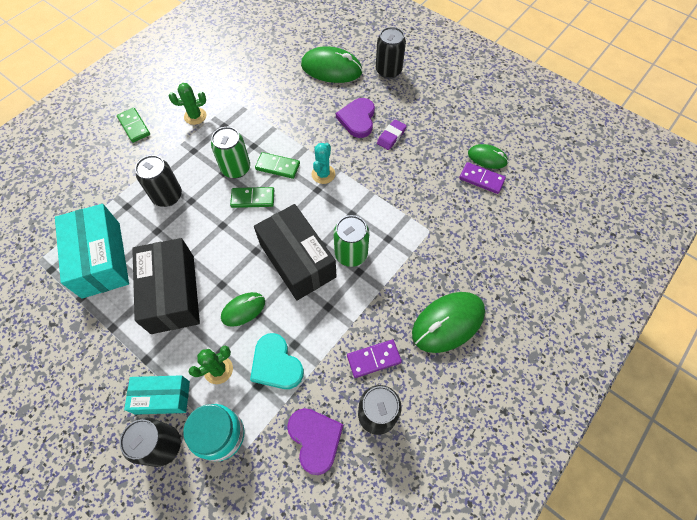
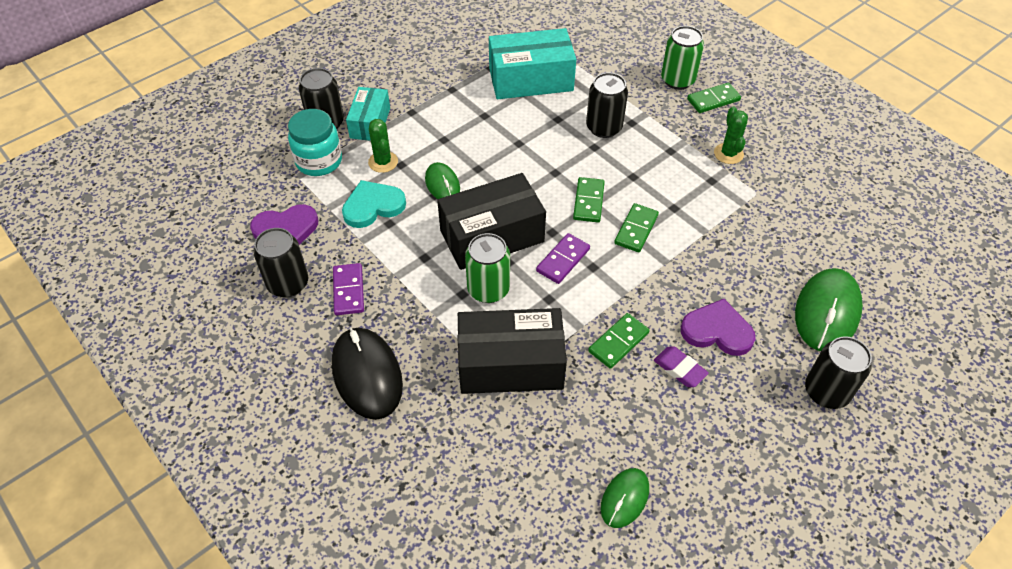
camera: 100 degrees right, 10 degrees down
(173, 293) = (477, 131): black box -> black box (510, 364)
(236, 168) = (637, 188): green can -> green can (677, 80)
(323, 174) = (617, 276): turquoise cactus -> none
(379, 169) = (618, 342): none -> green domino
(448, 323) = (367, 375): green mouse -> black mouse
(481, 179) = (583, 478): purple domino -> purple domino (563, 260)

